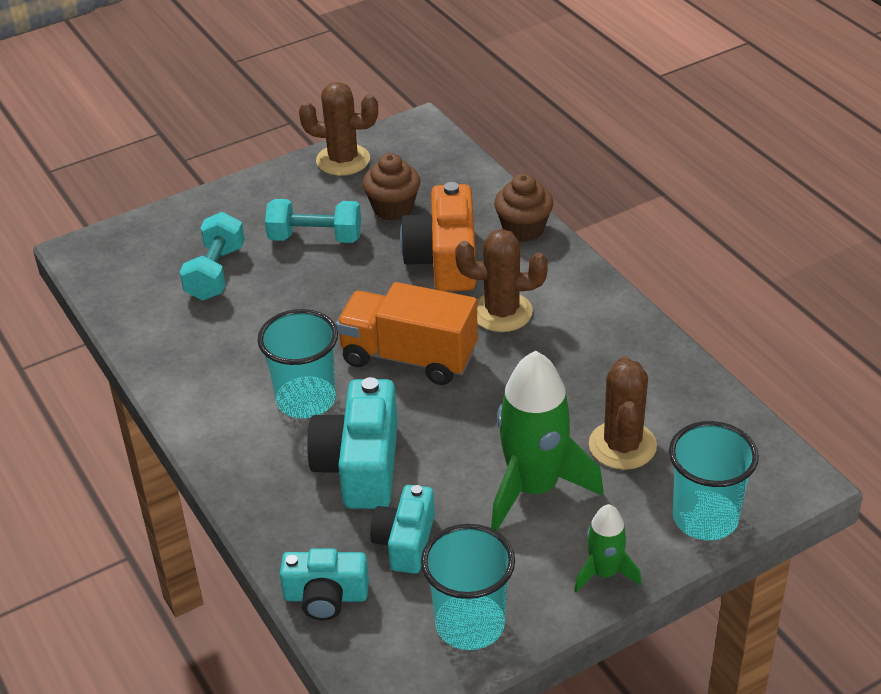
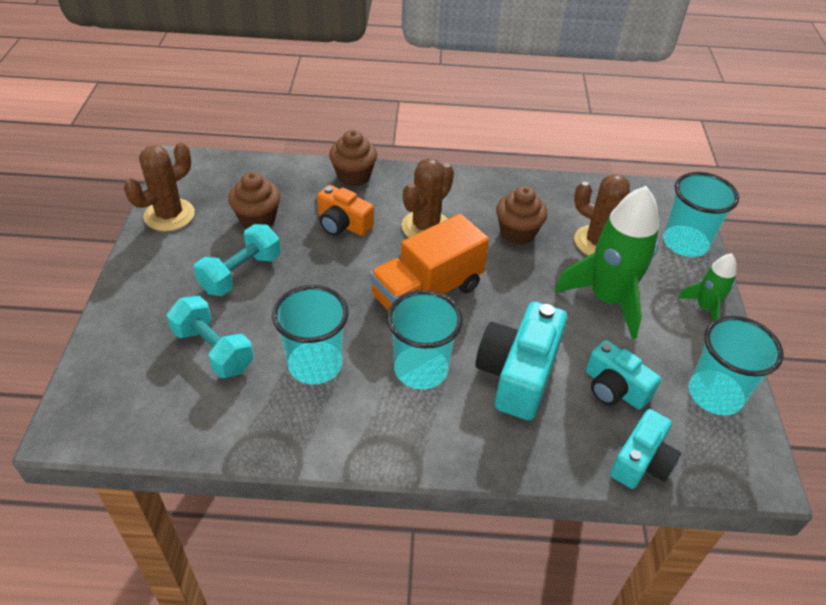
camera: 60 degrees left, 5 degrees up
(252, 335) = (315, 364): none -> turquoise cup
(360, 465) = (518, 374): turquoise camera -> turquoise camera turned 75 degrees clockwise
(444, 259) = (343, 224): orange camera -> orange camera, size x0.63
(567, 378) = (517, 233): none -> brown cupcake

